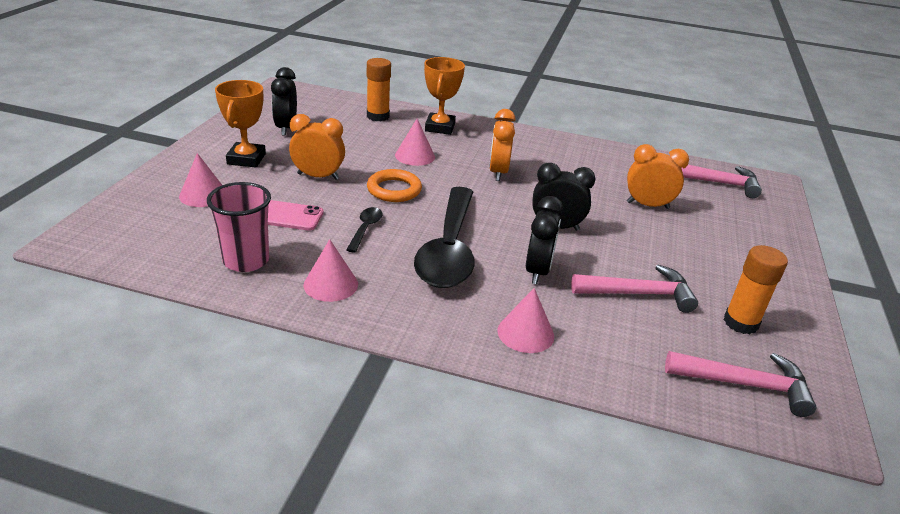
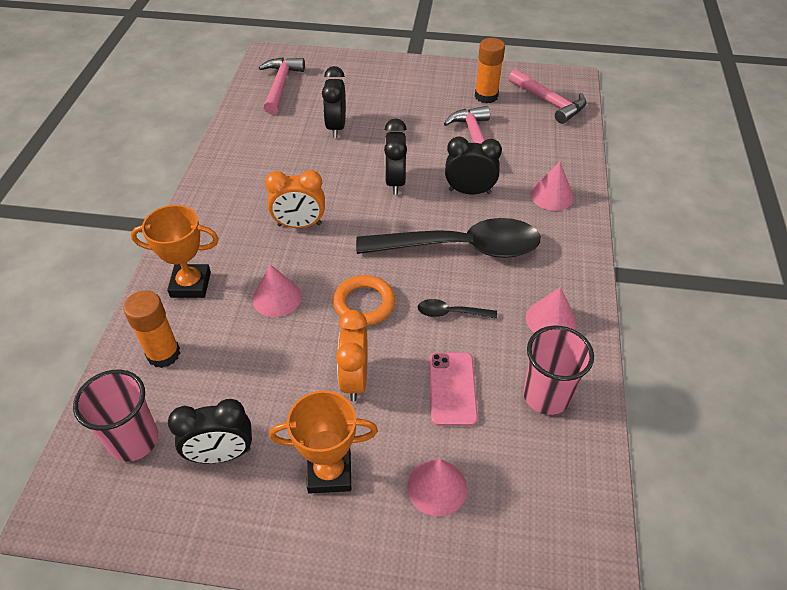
camera: 95 degrees left, 15 degrees up
(314, 106) = (134, 440): none -> pink cup
(647, 205) = (336, 127): orange clock -> black clock
(745, 384) = (549, 102): pink hammer -> pink hammer turned 135 degrees clockwise

